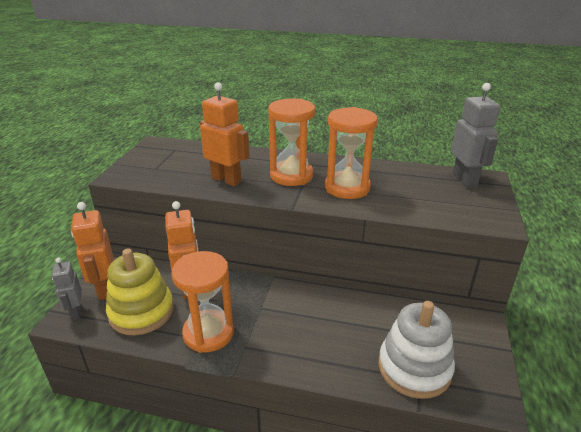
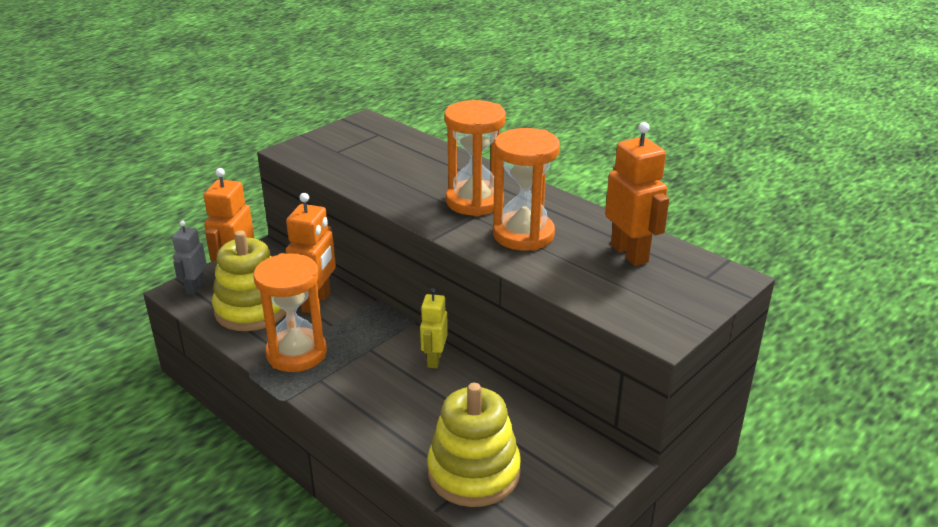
camera: 30 degrees right, 0 degrees up
(226, 180) = (396, 185): orange robot -> orange robot (629, 253)
(311, 297) = (434, 359): none -> yellow robot
(414, 368) = (473, 472): white stacking toy -> yellow stacking toy
(465, 180) = (691, 271): grey robot -> none

